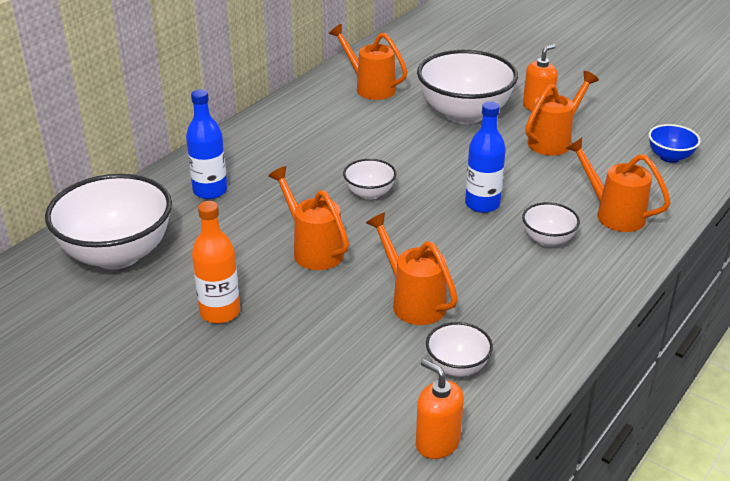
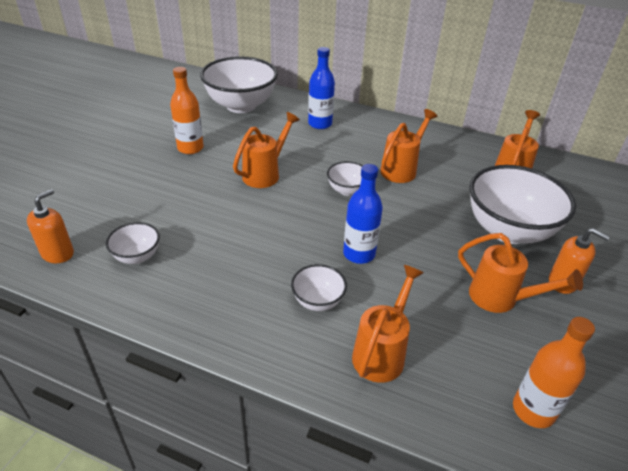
camera: 75 degrees right, 5 degrees up
(413, 302) = (212, 227): orange watering can -> orange watering can (401, 169)
(670, 157) = (533, 410): blue bowl -> orange bottle

